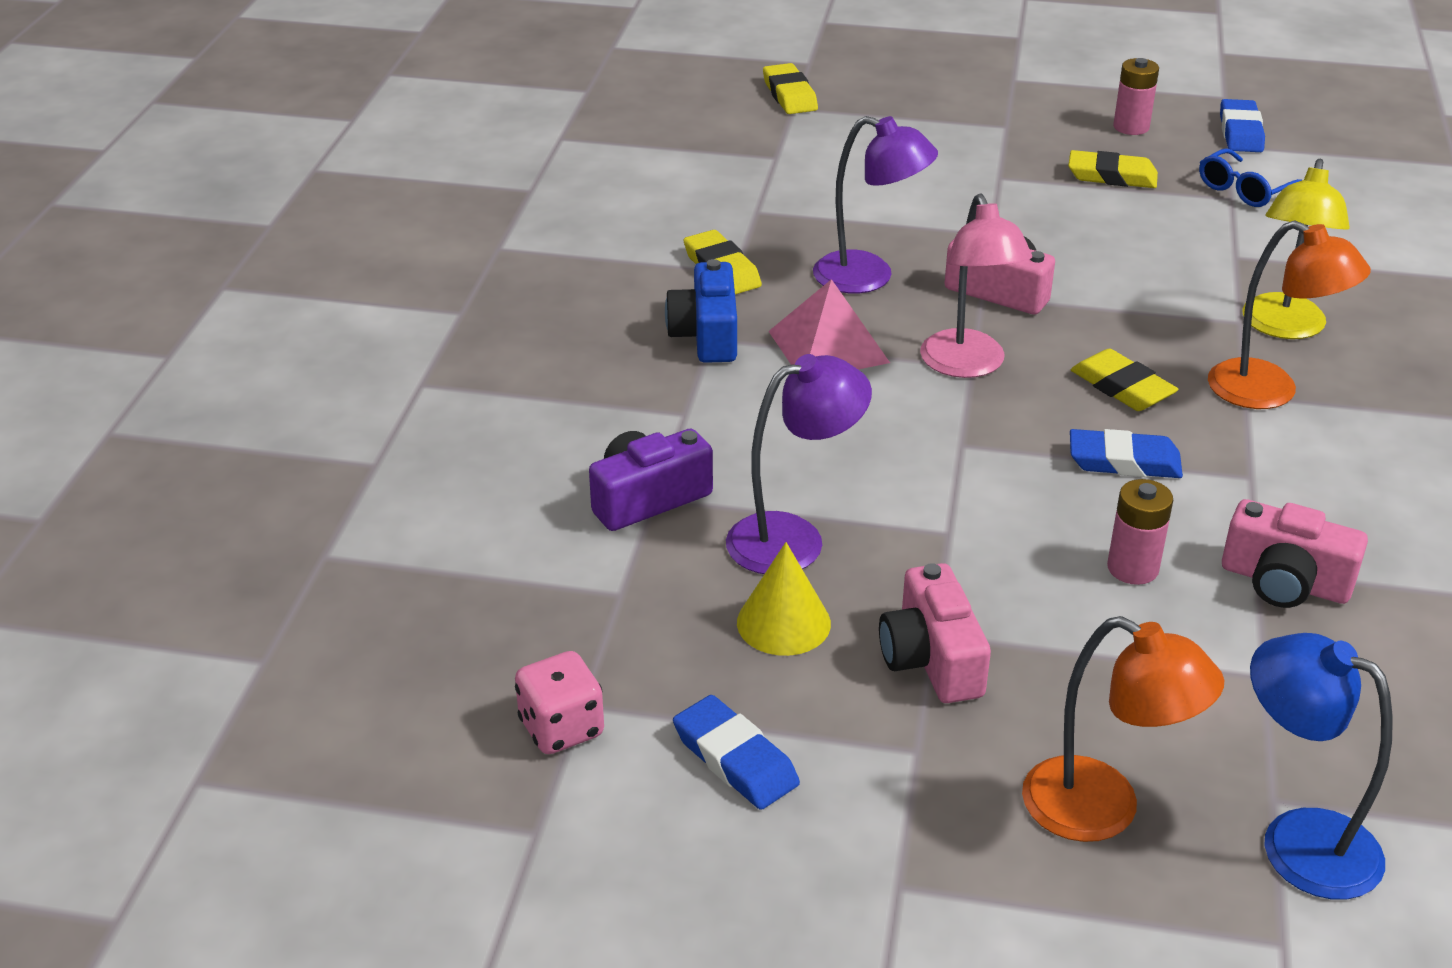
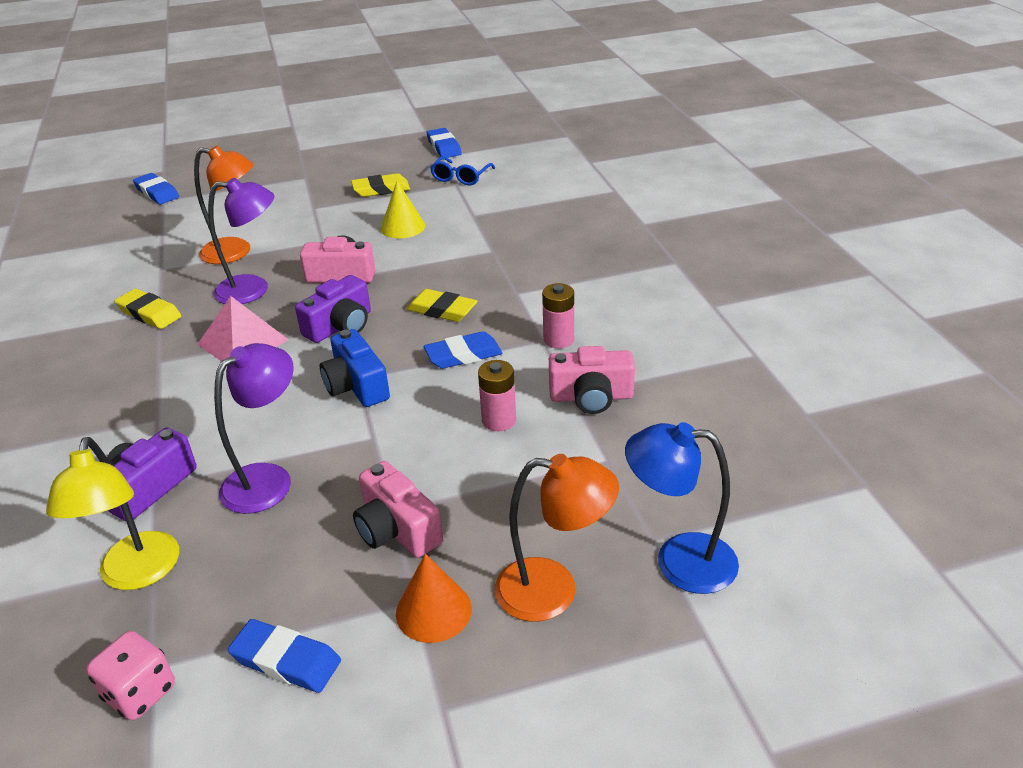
camera: 25 degrees left, 0 degrees up
(706, 335) = (153, 359): blue camera -> blue camera (356, 386)
(783, 623) = (283, 542): yellow cone -> yellow cone (403, 227)
(789, 95) = (157, 193): yellow eraser -> blue eraser
(935, 773) = (433, 611): none -> orange cone
(968, 365) = (340, 326): pink lamp -> purple camera
(1131, 127) = (380, 159): pink battery -> pink battery (558, 339)
(1269, 392) = (528, 287): orange lamp -> orange lamp (236, 252)
(1281, 327) = (517, 248): yellow lamp -> yellow lamp (137, 574)

